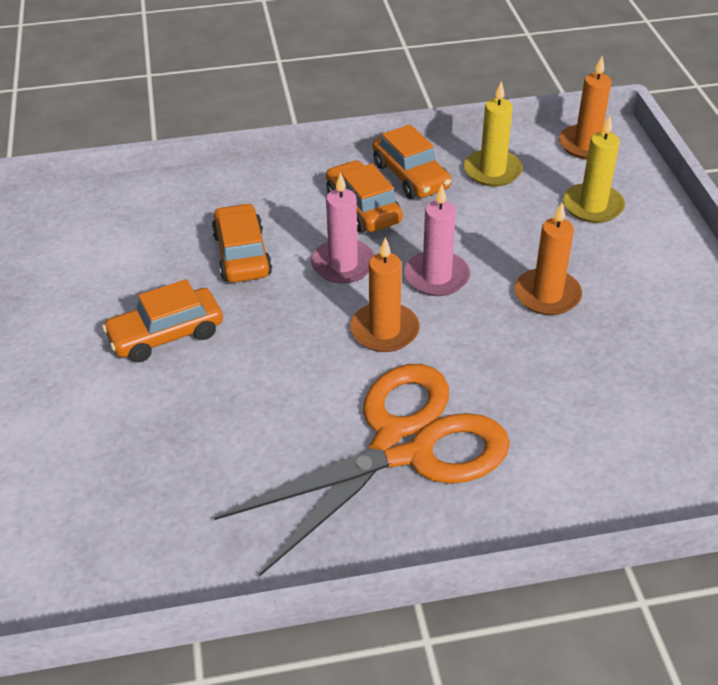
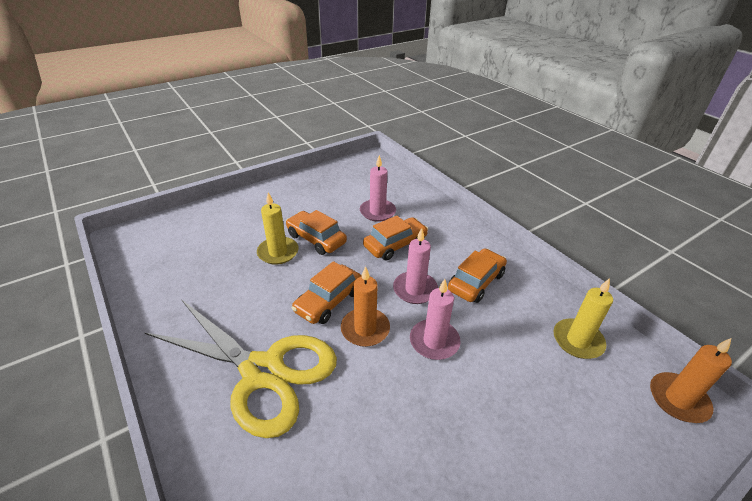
camera: 65 degrees right, 5 degrees down
(150, 249) = (377, 212): none -> pink candle
(403, 446) = (263, 372): orange scissors -> yellow scissors
(411, 176) = (528, 295): orange car -> orange car (329, 301)
(547, 295) = (458, 420): orange candle -> none
(592, 206) = (597, 427): yellow candle -> yellow candle (278, 252)

